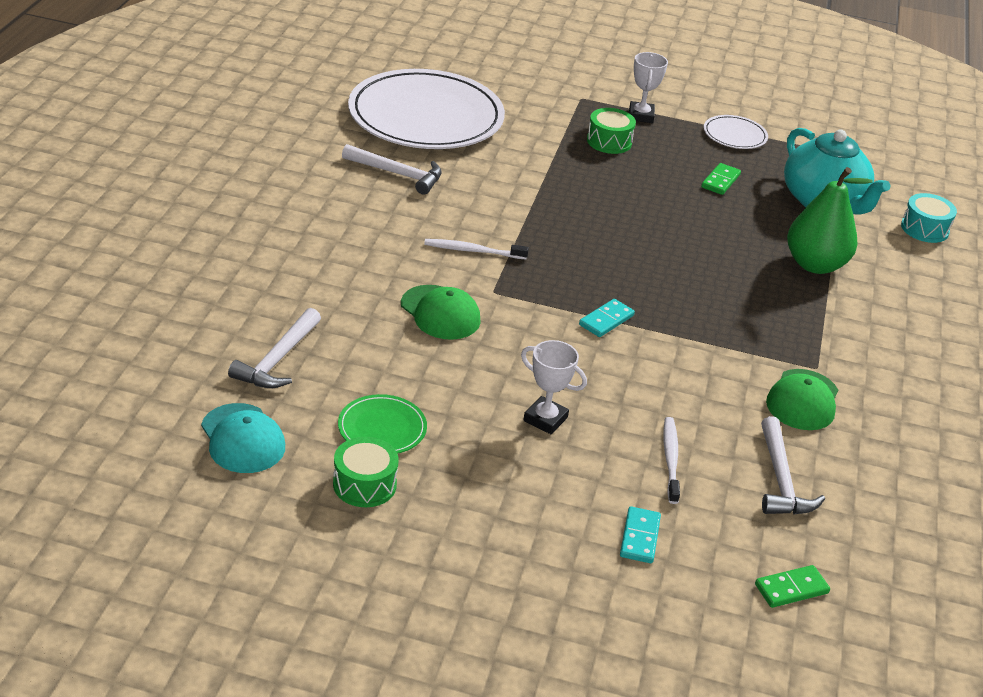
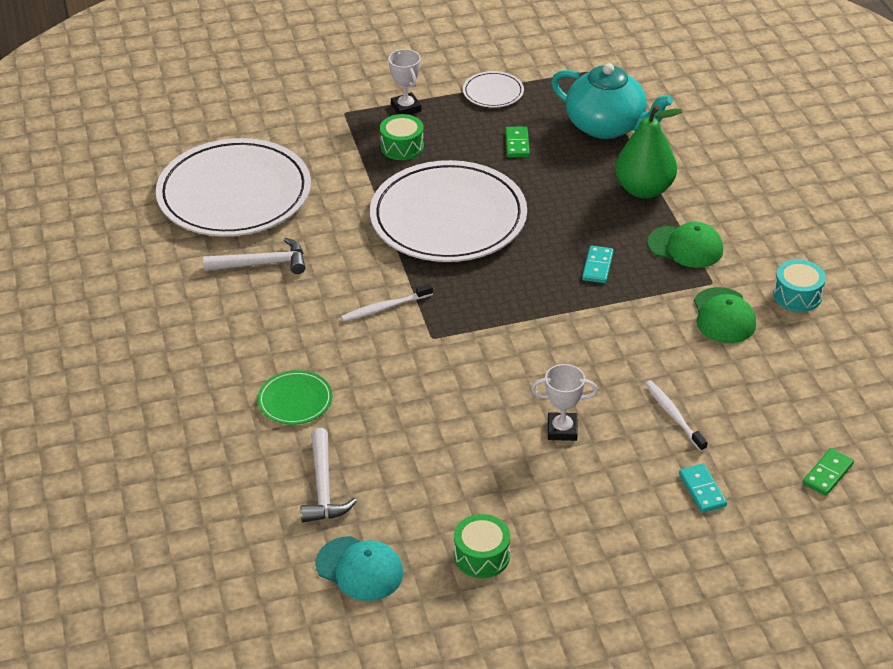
camera: 25 degrees left, 5 degrees up
(382, 428) = (453, 502): green plate -> green plate (295, 400)
(440, 313) = (409, 378): green cap -> green cap (685, 247)
(600, 209) = (448, 217): none -> white plate
(606, 320) = (536, 319): turquoise domino -> turquoise domino (597, 266)
(781, 480) = (758, 391): white hammer -> none
(924, 229) = (696, 115): turquoise drum -> turquoise drum (797, 295)

